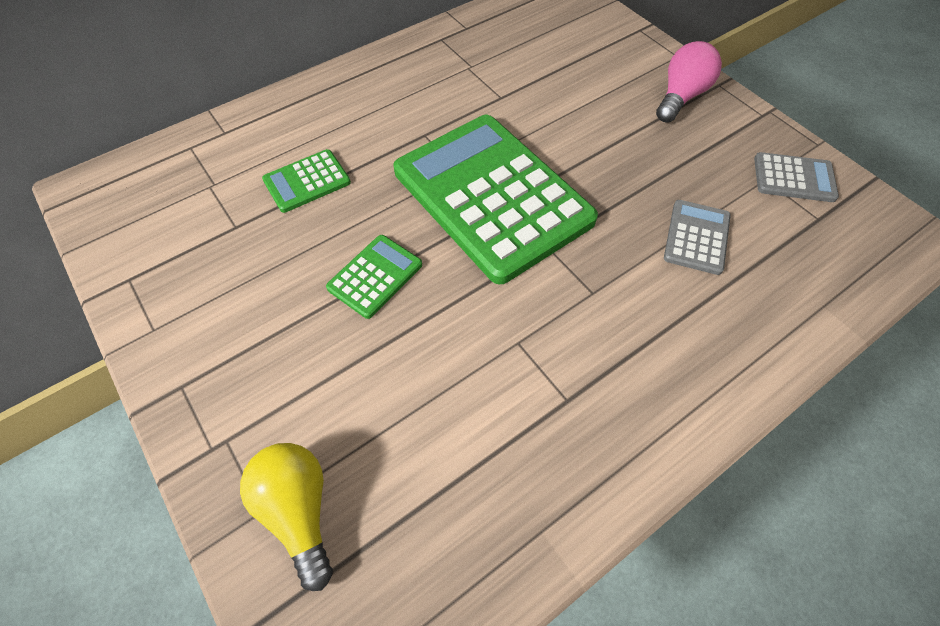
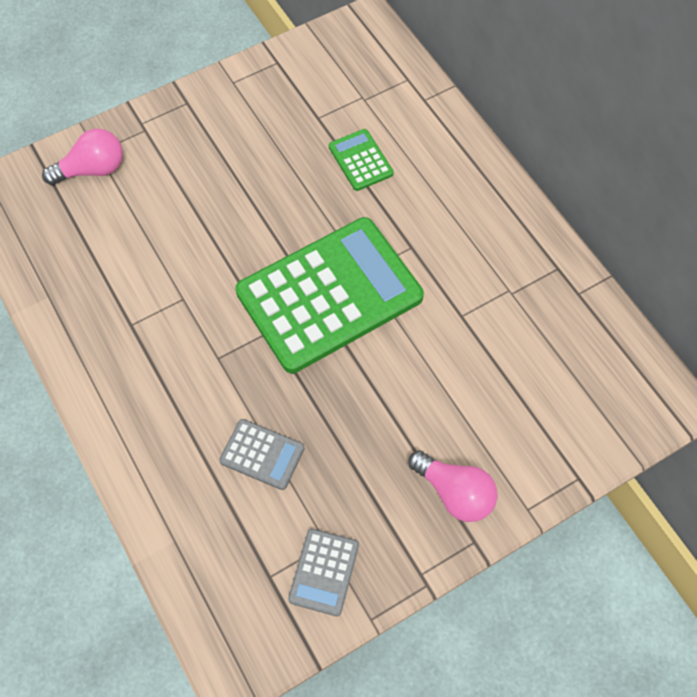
camera: 95 degrees right, 5 degrees up
(299, 511) = (92, 170): yellow light bulb -> pink light bulb
(375, 276) = (257, 208): green calculator -> none

